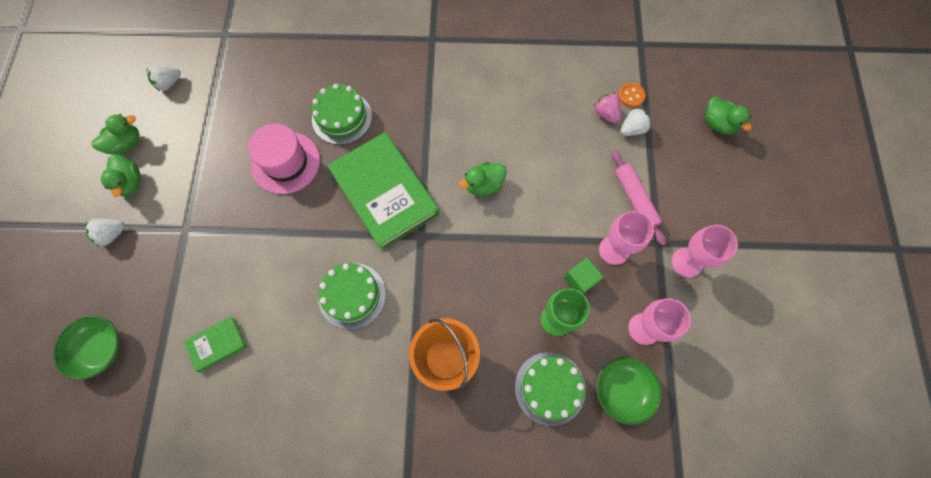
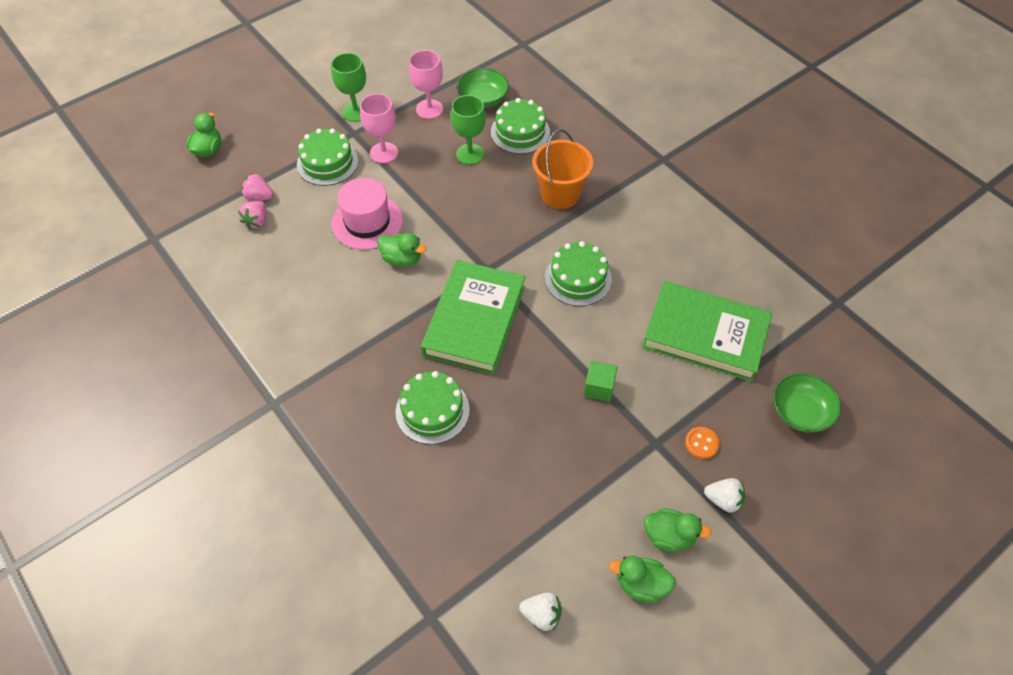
camera: 130 degrees left, 15 degrees down
(130, 183) = (669, 536): green duck -> green duck turned 75 degrees clockwise
(217, 344) = (705, 335): green book -> green book, size x2.18
(286, 162) = (519, 418): pink hat -> pink hat (367, 222)
(580, 280) = (426, 158): green cube -> green cube (599, 388)
(631, 96) = (222, 215): orange button -> orange button (701, 443)
(632, 129) = (259, 197): white strawberry -> pink strawberry
(635, 199) = (327, 162): pink rolling pin -> green cake
(686, 262) = (356, 112): pink goblet -> green goblet

